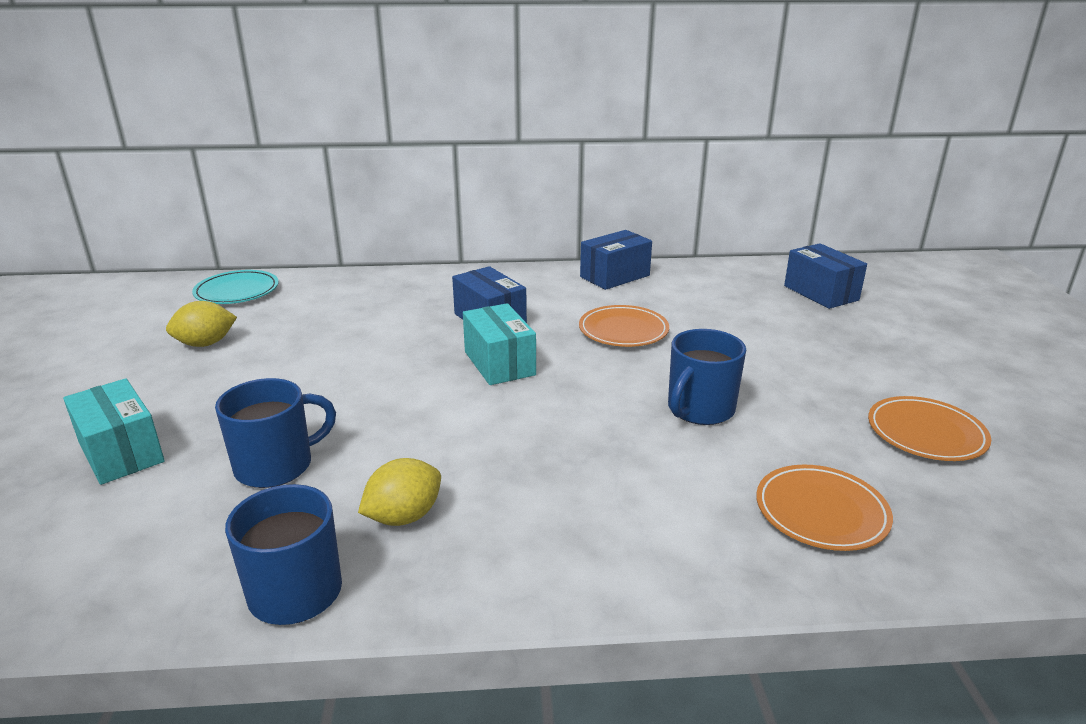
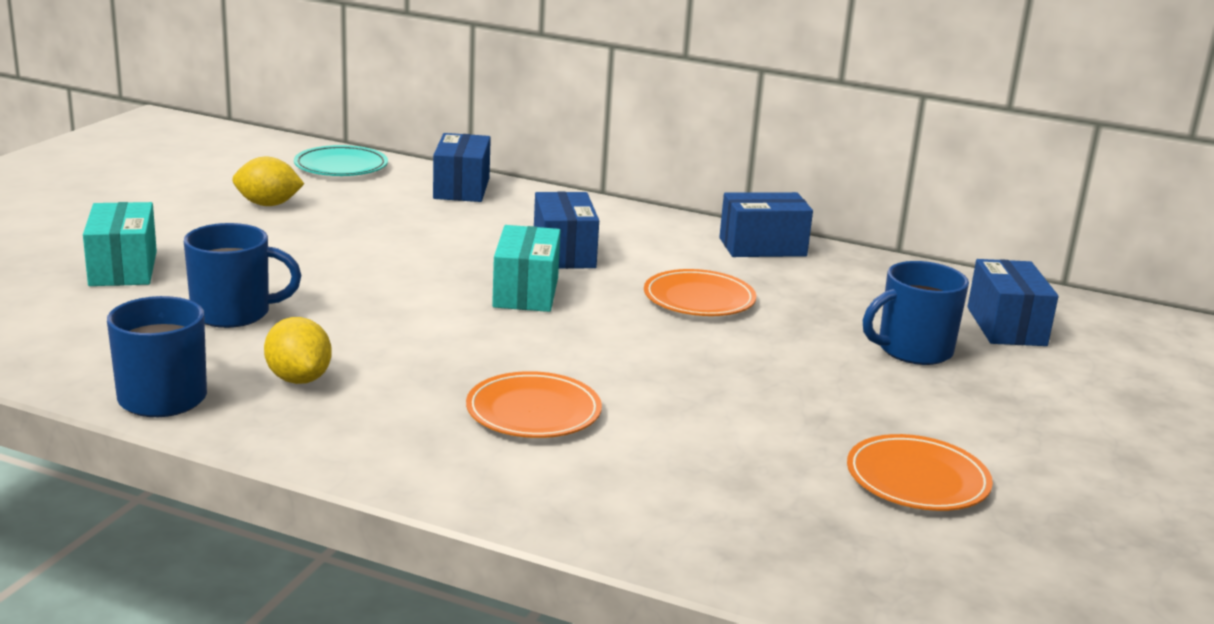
camera: 25 degrees right, 5 degrees down
(355, 285) = (461, 188): none -> blue box
(404, 516) = (298, 379): yellow lemon -> yellow lemon turned 75 degrees clockwise
(699, 409) = (684, 386): blue mug -> blue mug (913, 350)
(821, 512) = (691, 497): orange plate -> orange plate (533, 412)

